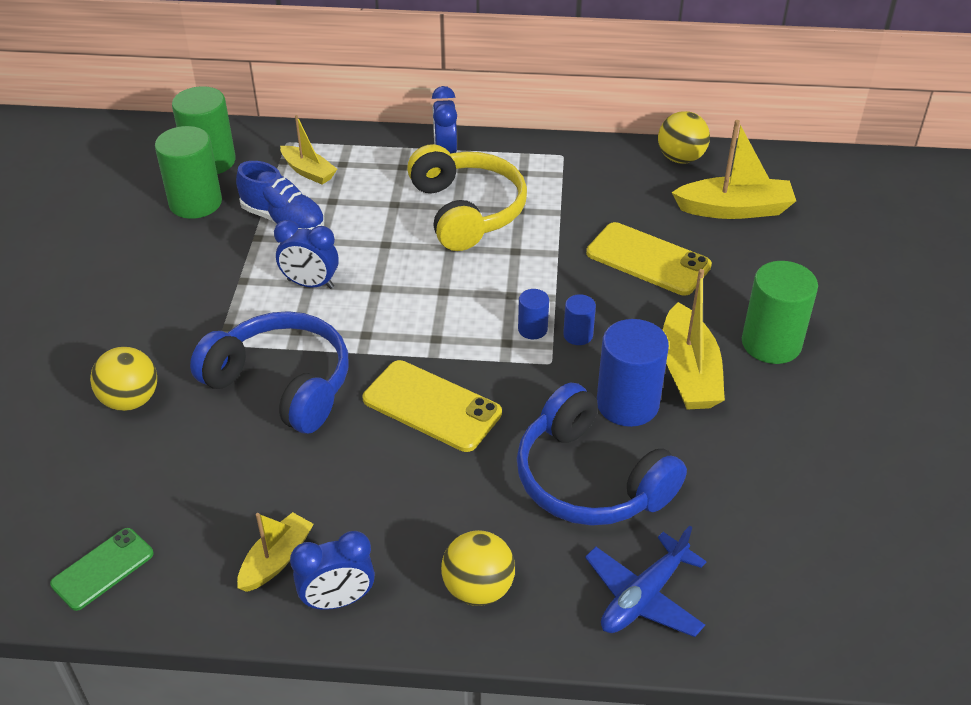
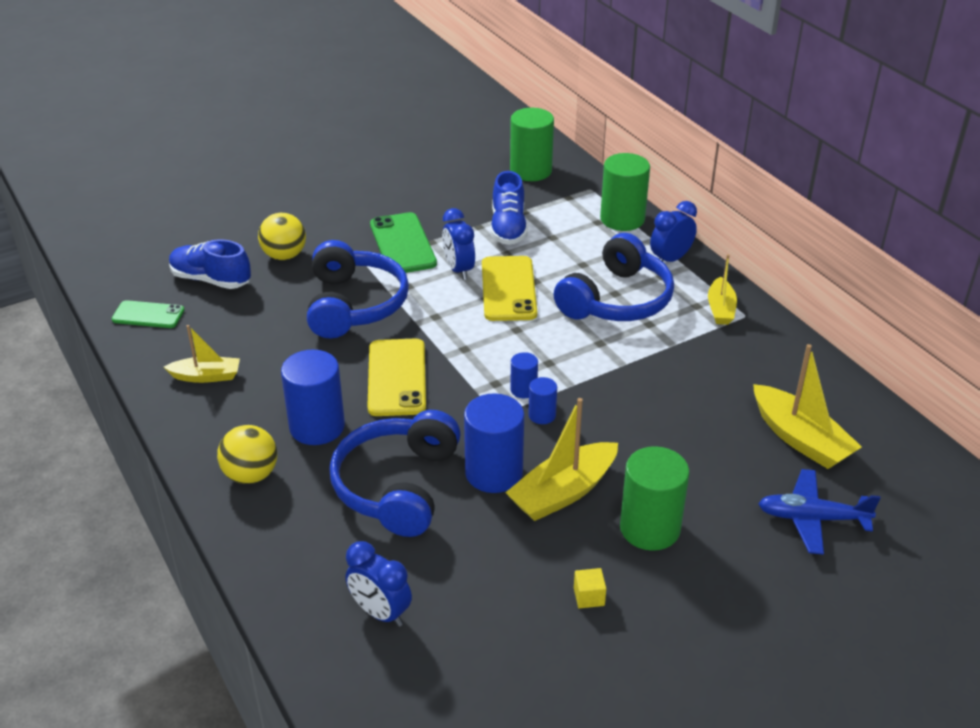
camera: 55 degrees right, 5 degrees down
(101, 482) = (211, 280): none -> blue shoe
(195, 203) = (483, 187): green cylinder -> green cylinder (622, 219)
(221, 302) = (402, 244): none -> green phone
(308, 171) = (571, 213): yellow boat -> yellow boat (720, 309)
(338, 600) = (194, 417): blue clock -> blue clock (380, 612)
(450, 501) = (317, 427): none -> blue cylinder
(467, 211) = (617, 300): yellow headphones -> blue headphones
(643, 596) = (307, 562): blue plane -> blue plane (812, 518)
(648, 259) = (673, 415): yellow phone -> yellow phone (508, 289)
(680, 158) = (829, 380): yellow ball -> none
(824, 420) = (589, 596): none -> yellow cube

